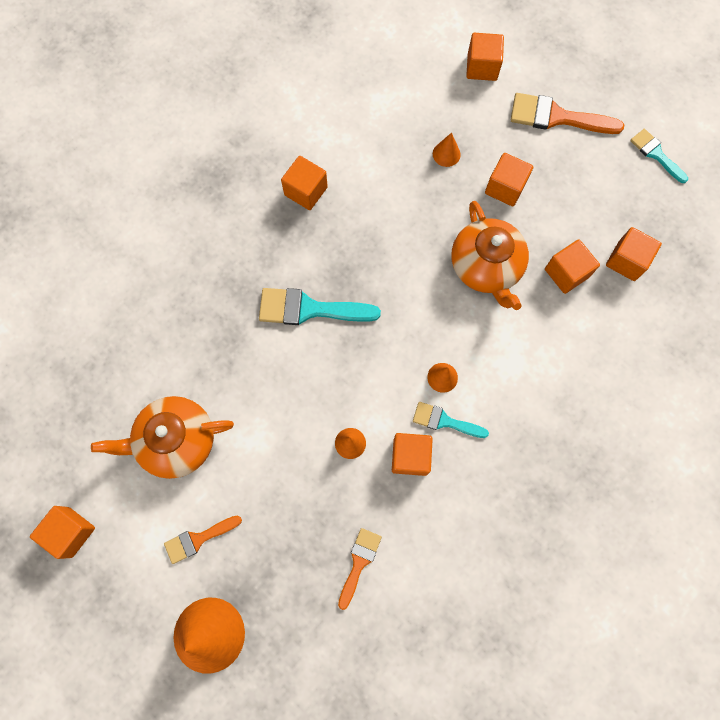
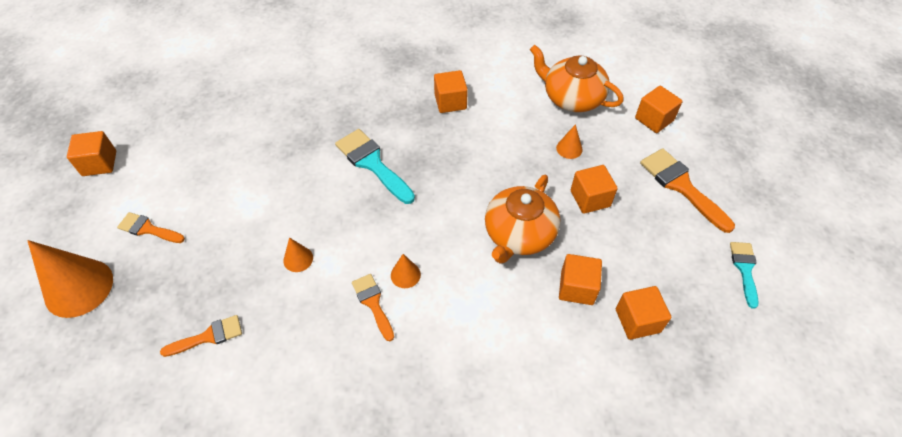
camera: 45 degrees right, 20 degrees down
(176, 441) = (209, 167): orange teapot -> orange teapot (572, 98)
(410, 456) = (323, 303): orange cube -> none
(444, 421) = (373, 303): turquoise brush -> orange brush

